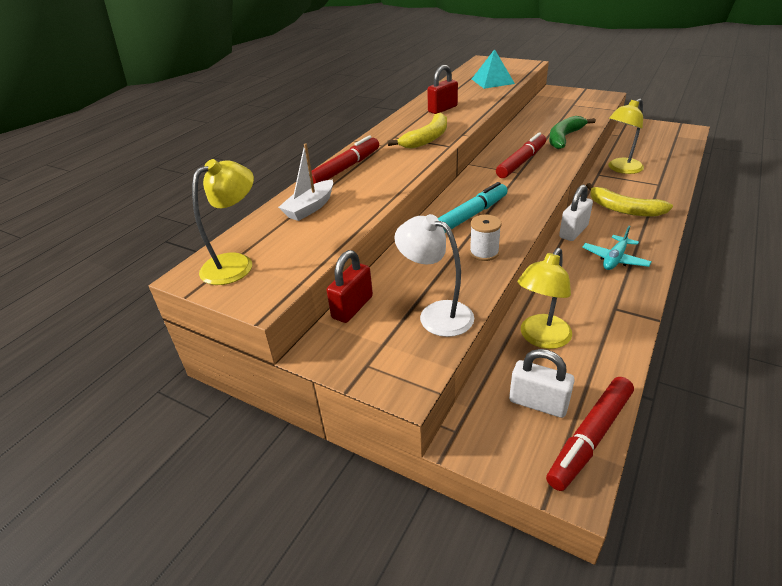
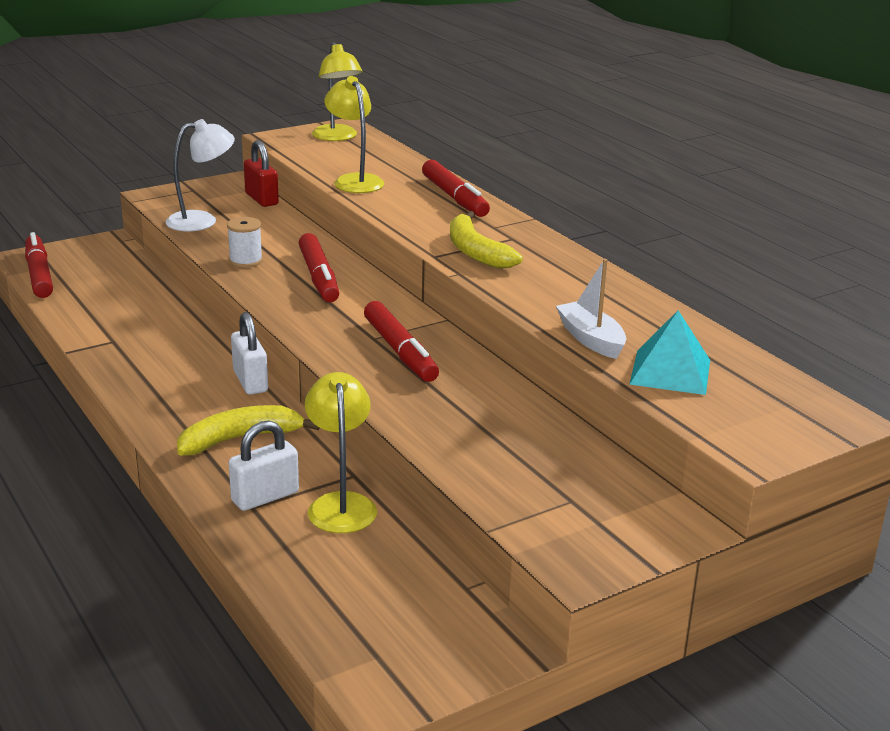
camera: 115 degrees right, 10 degrees down
(310, 208) = (389, 170): white boat -> white boat (591, 339)
(442, 109) = (575, 291): red padlock -> none
(470, 216) = (319, 277): turquoise marker -> red marker
(538, 403) = (91, 270): white padlock -> white padlock (265, 497)
(541, 338) = (141, 296): yellow lamp -> yellow lamp (354, 180)
(564, 138) = (432, 416): green banana -> none
(615, 259) = (168, 378): turquoise plane -> none

